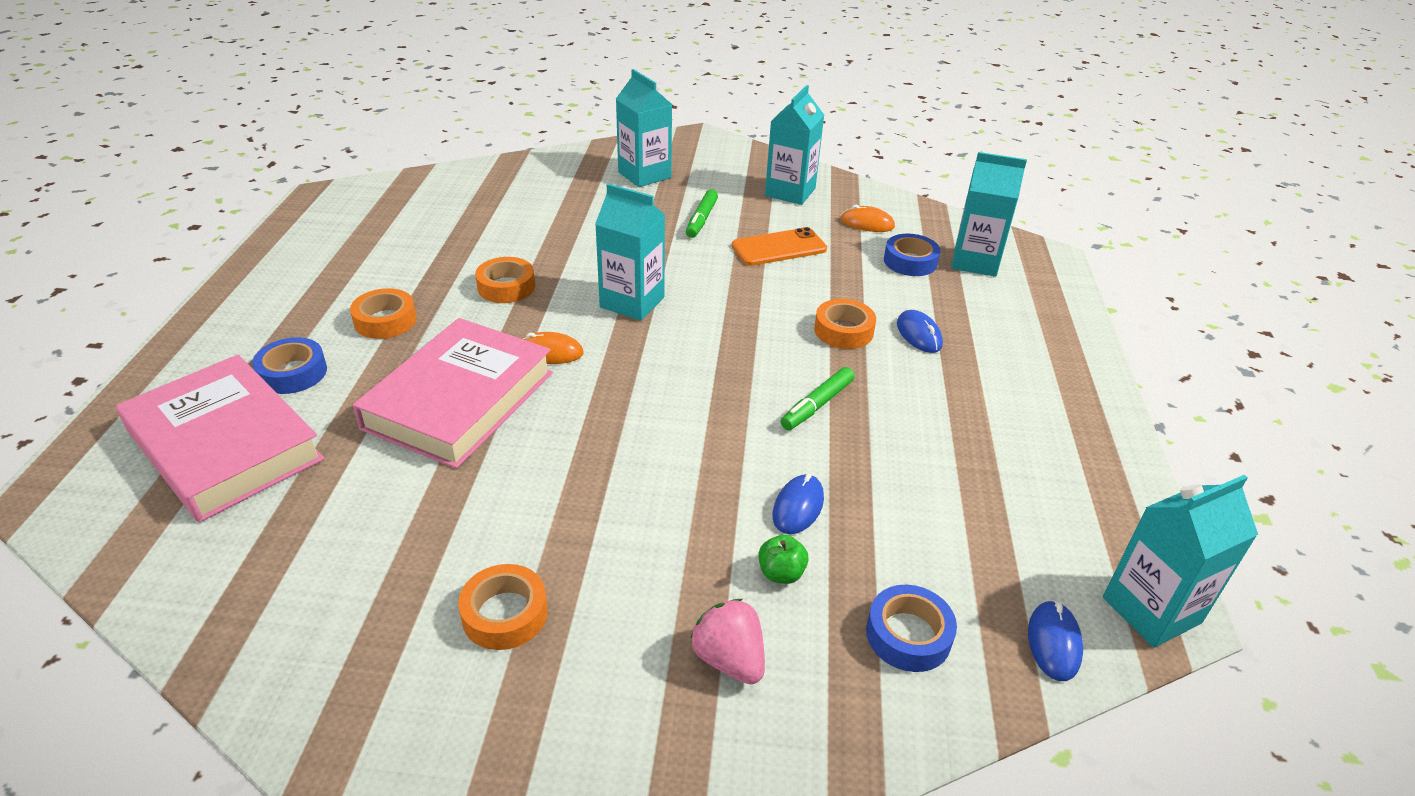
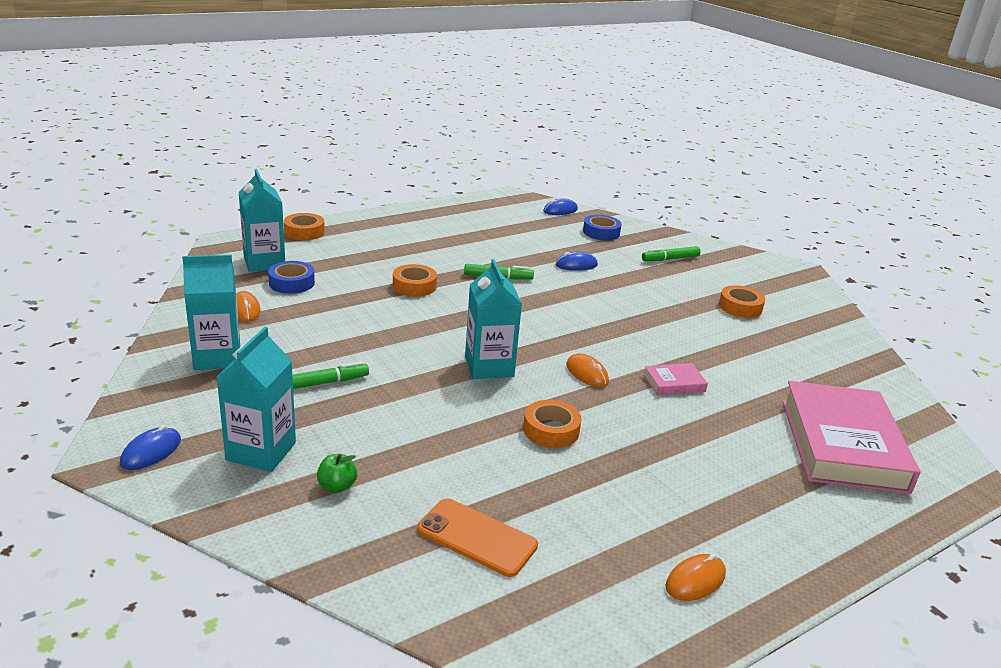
camera: 130 degrees left, 10 degrees down
(292, 373) = (770, 465): blue tape -> none
(298, 261) = (695, 580): none -> orange mouse
(385, 321) = (670, 462): orange tape -> orange tape (304, 232)
(460, 400) = (674, 383): pink book -> pink book, size x0.43
(729, 659) = (670, 259): pink strawberry -> green marker
(779, 248) = (332, 334): orange phone -> orange phone (476, 537)
(781, 573) = (617, 260): green apple -> green apple (337, 486)
(919, 334) = (386, 264): blue mouse -> blue mouse (151, 452)
(1151, 610) = (516, 198): turquoise carton -> none

